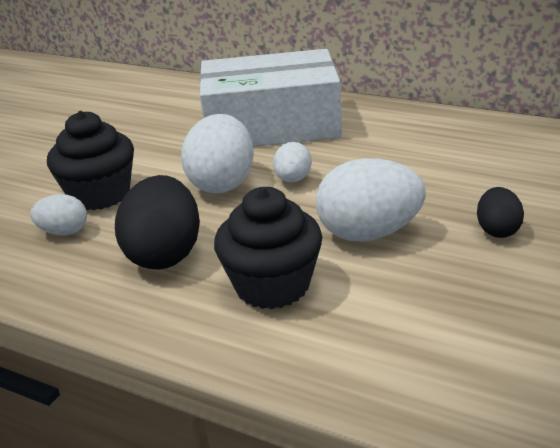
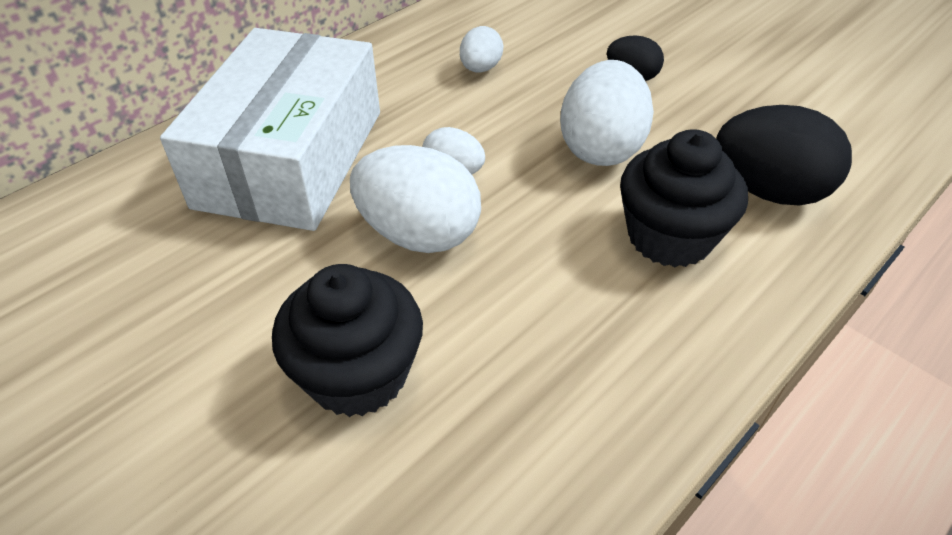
camera: 75 degrees left, 15 degrees up
(64, 232) = (449, 432): white egg -> white egg (480, 69)
(165, 254) = (568, 318): black egg -> black egg (768, 191)

